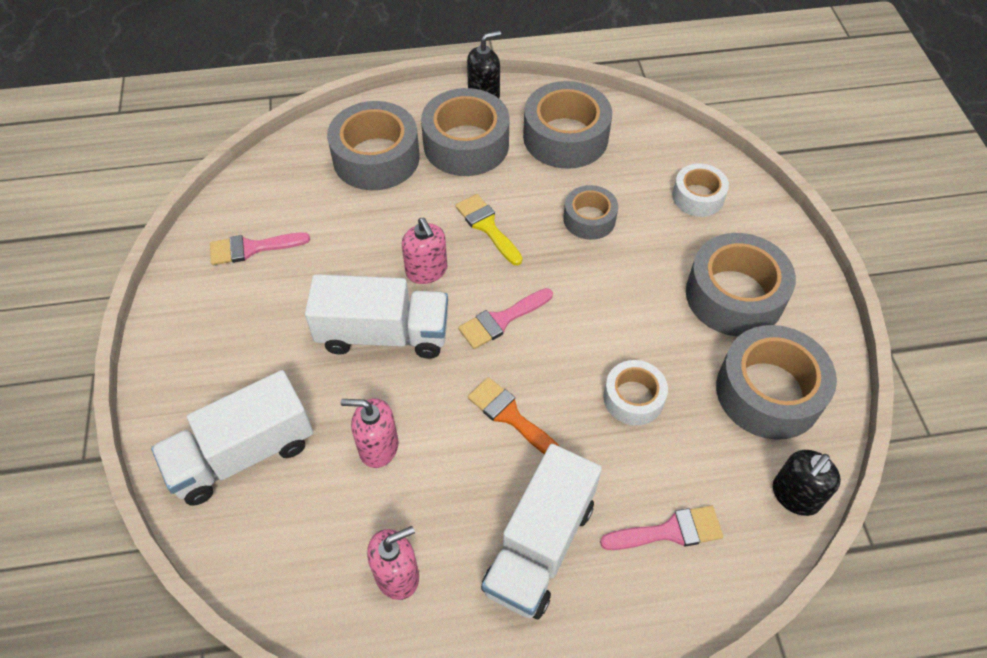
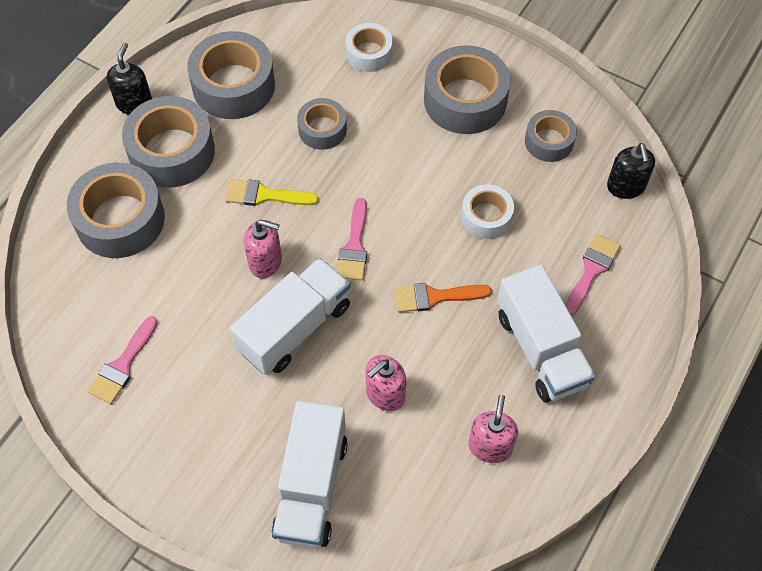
camera: 50 degrees left, 5 degrees up
(768, 392) = (549, 141): grey tape -> grey tape, size x0.57

